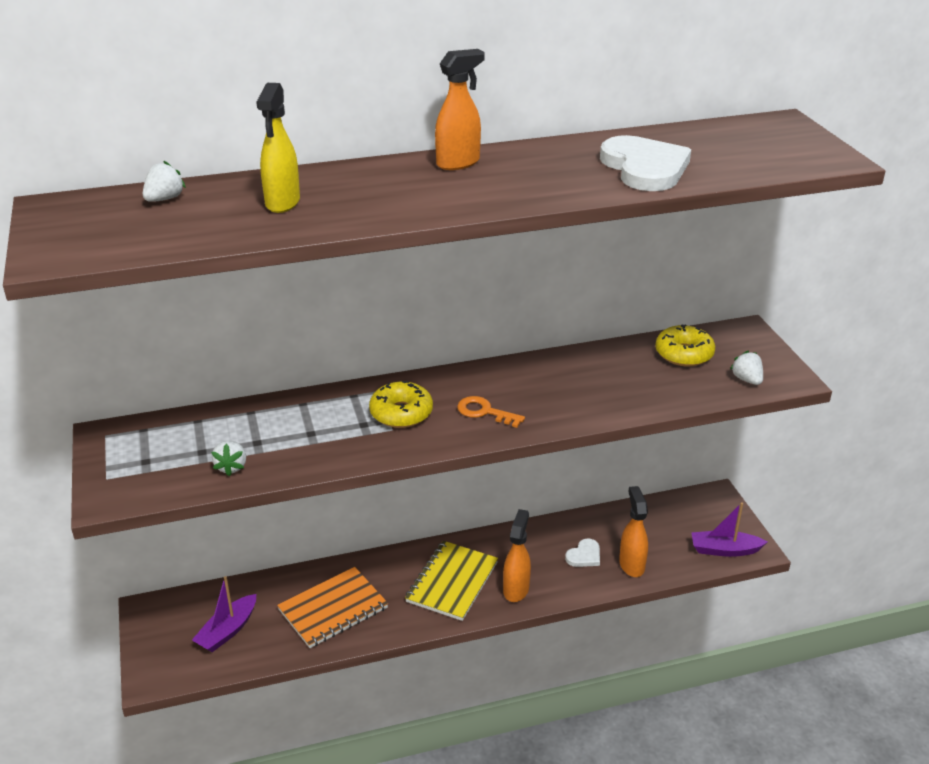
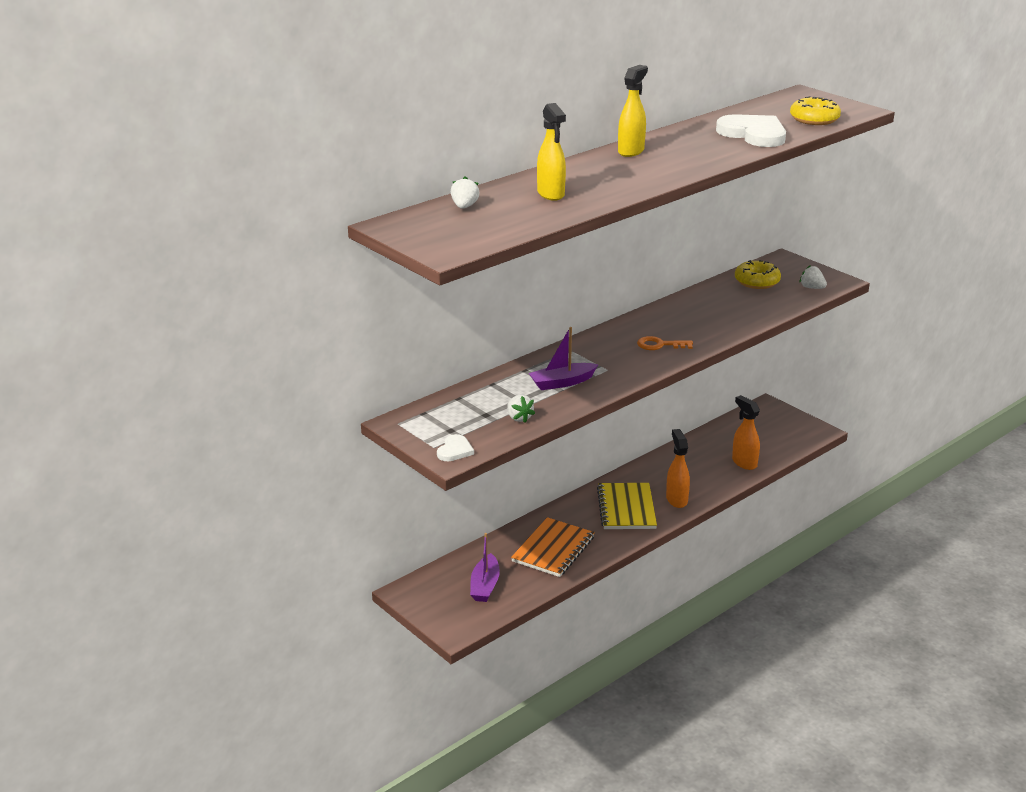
camera: 25 degrees left, 5 degrees down
(401, 413) = (602, 359): yellow donut -> yellow donut (814, 119)
(458, 163) = (631, 151): orange spray bottle -> yellow spray bottle
(584, 555) = (706, 466): white heart -> white heart (455, 450)
(724, 550) = (799, 437): purple boat -> purple boat (562, 382)

